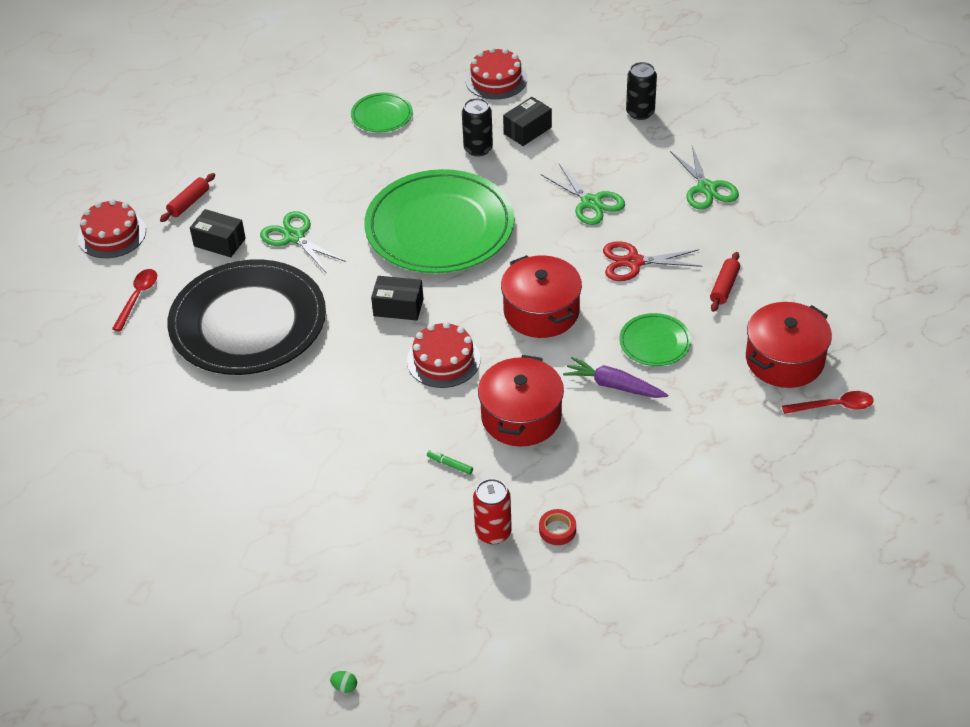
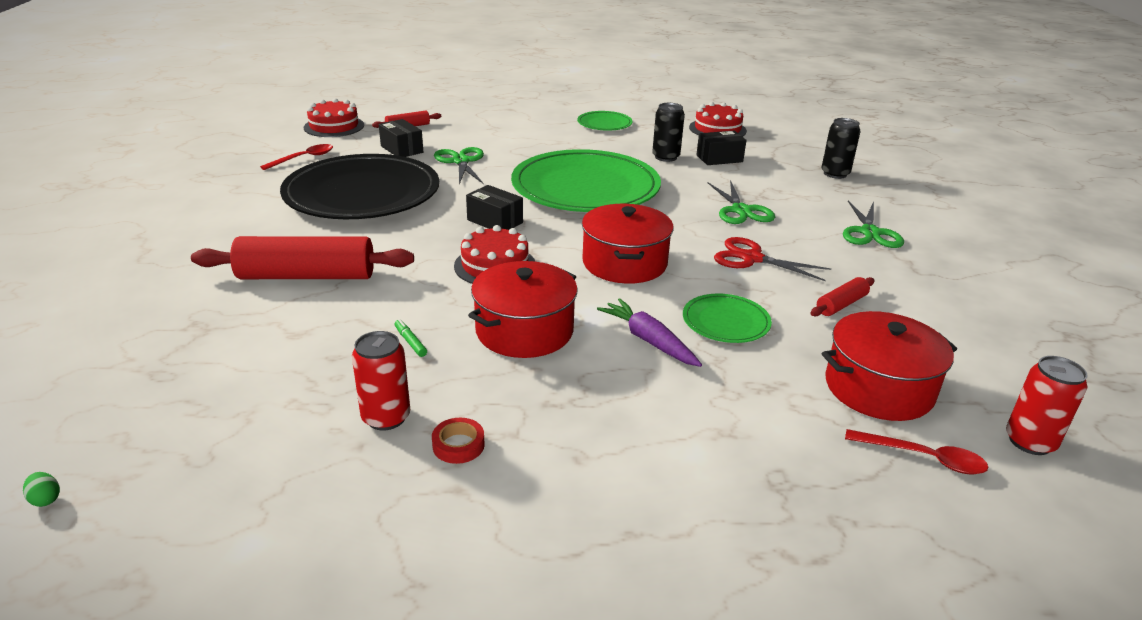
camera: 25 degrees right, 15 degrees down
(306, 439) = (307, 276): none -> red rolling pin
(888, 364) = (1029, 441): none -> red can

